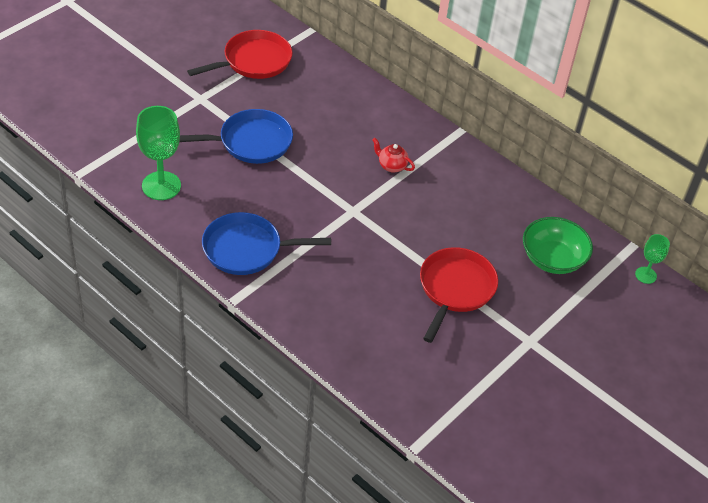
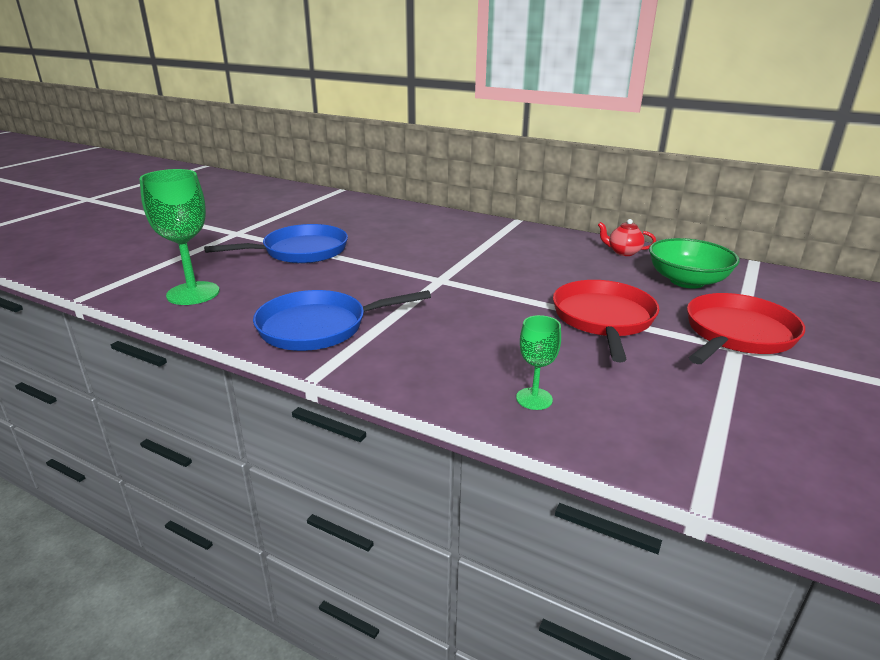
camera: 10 degrees left, 20 degrees down
(253, 61) = (290, 208): red pan -> red pan (737, 334)
(391, 166) = (464, 247): red teapot -> red teapot (623, 252)
(645, 275) = (792, 278): green goblet -> green goblet (534, 399)

